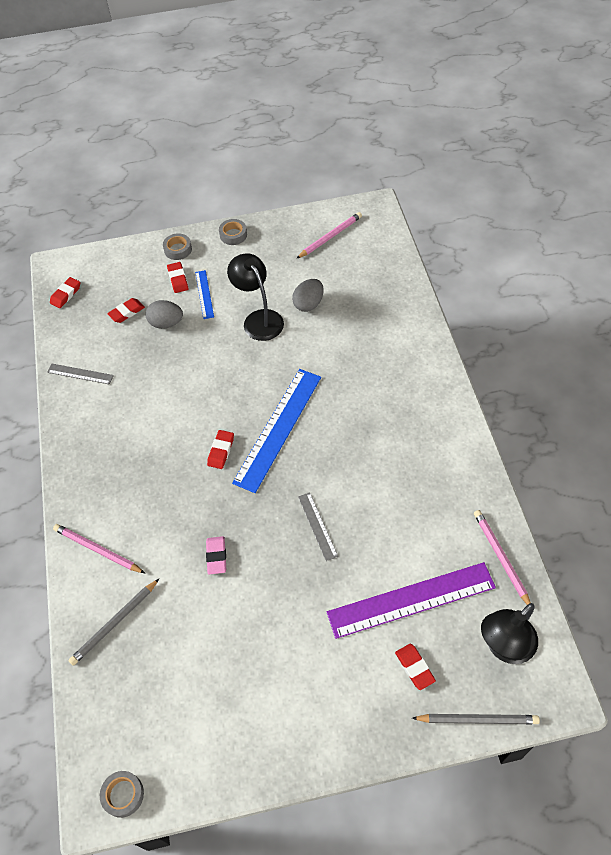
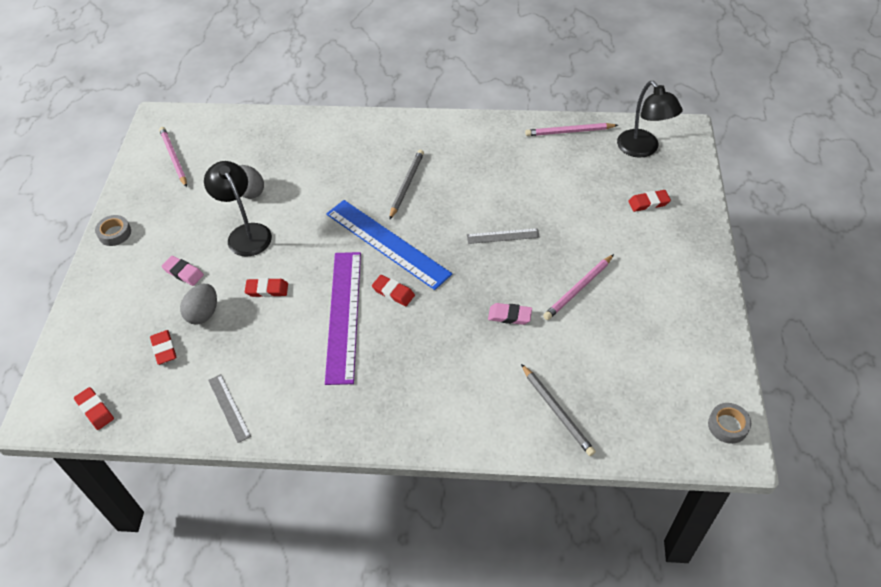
camera: 75 degrees left, 5 degrees down
(80, 374) = (229, 408): grey ruler -> grey ruler turned 60 degrees counterclockwise
(97, 550) = (470, 417): pink pencil -> pink pencil (579, 289)
(178, 249) = (101, 286): grey tape -> none
(178, 279) = (146, 293): red eraser -> red eraser (267, 290)
(204, 294) = (183, 273): blue ruler -> pink eraser
(259, 319) = (245, 233): black lamp -> black lamp turned 75 degrees clockwise
(411, 599) = (590, 191): purple ruler -> purple ruler (343, 315)
(477, 719) = (696, 178): grey pencil -> grey pencil (406, 185)

